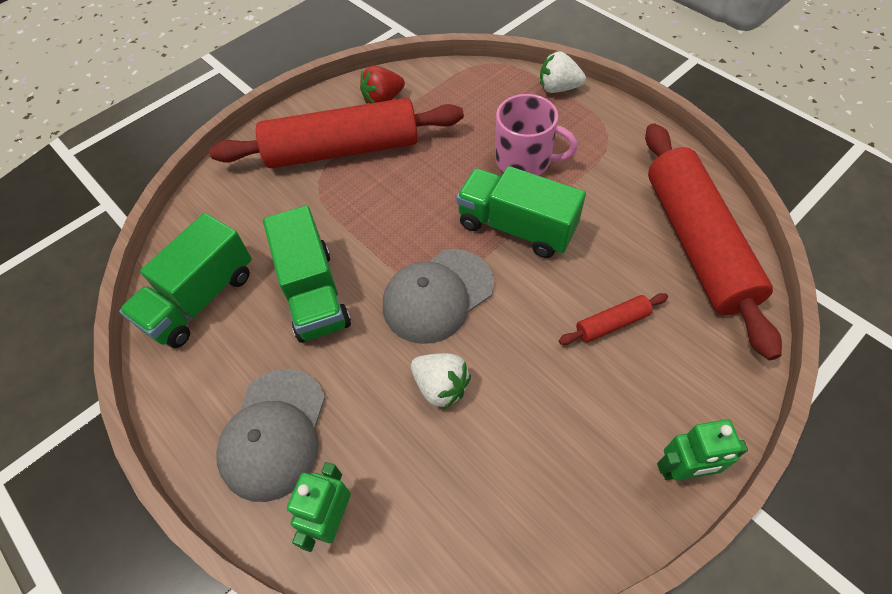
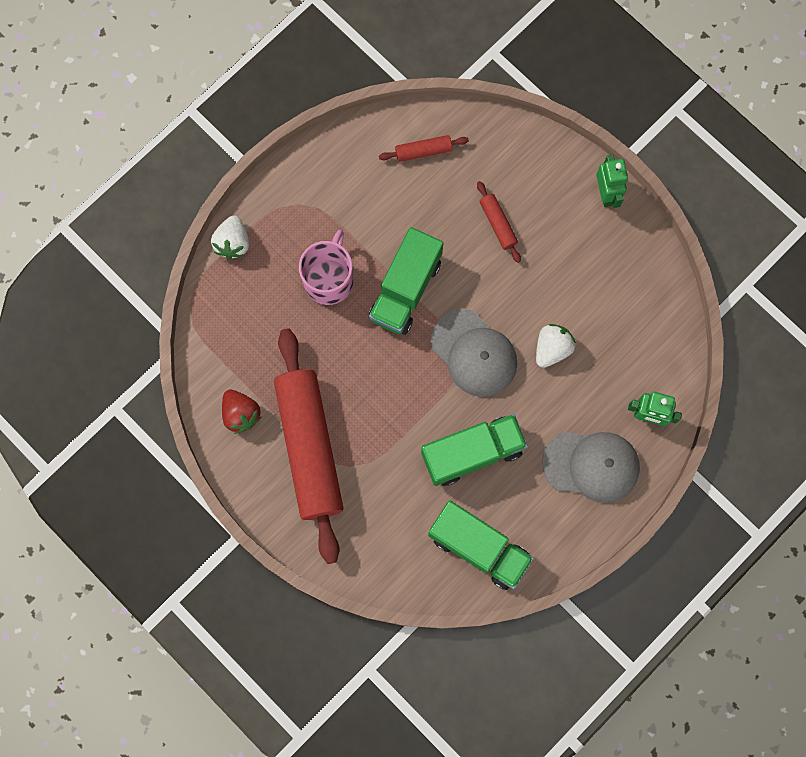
camera: 95 degrees left, 20 degrees up
(696, 243) = (423, 151): red rolling pin -> red rolling pin, size x0.40

